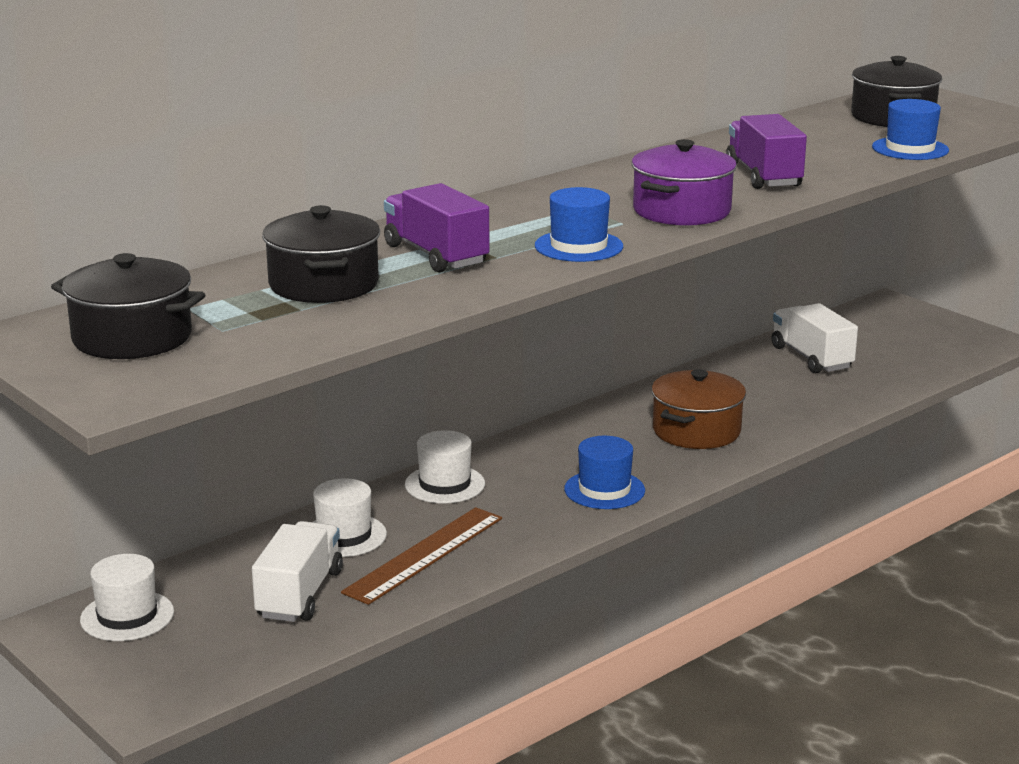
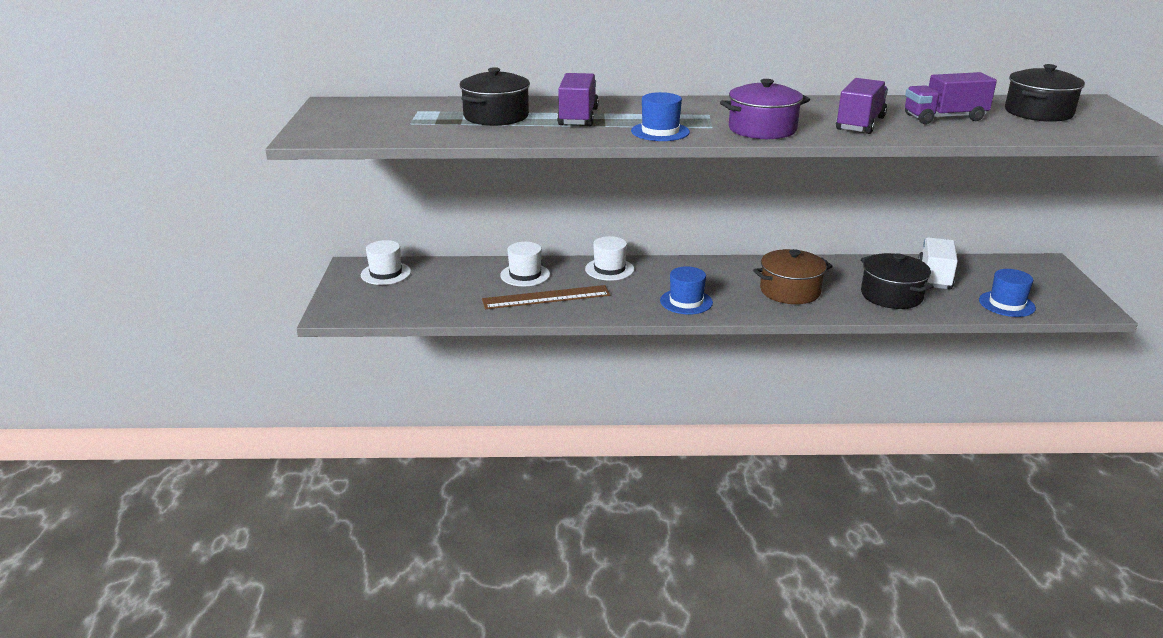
camera: 40 degrees right, 5 degrees up
(132, 338) = (369, 116): black pot -> black pot (891, 295)
(300, 594) = (464, 293): white truck -> none
(825, 146) = (944, 118): none -> purple truck
(910, 149) = (1005, 132): blue hat -> blue hat (1006, 304)

